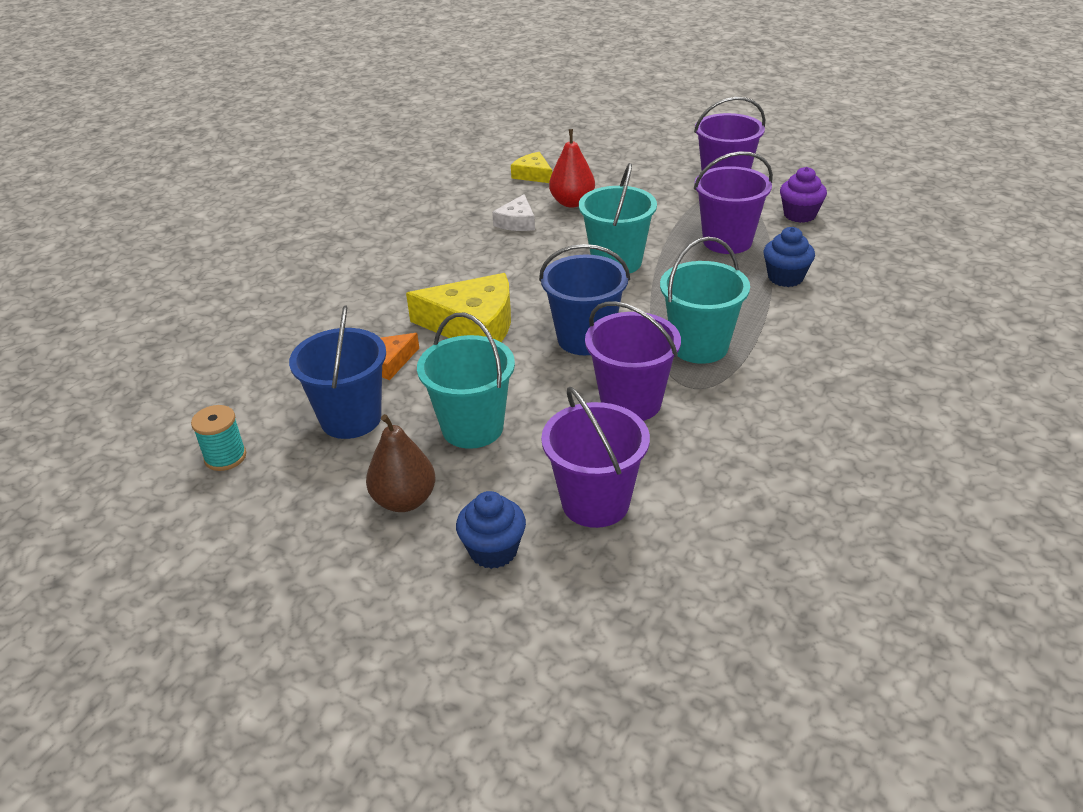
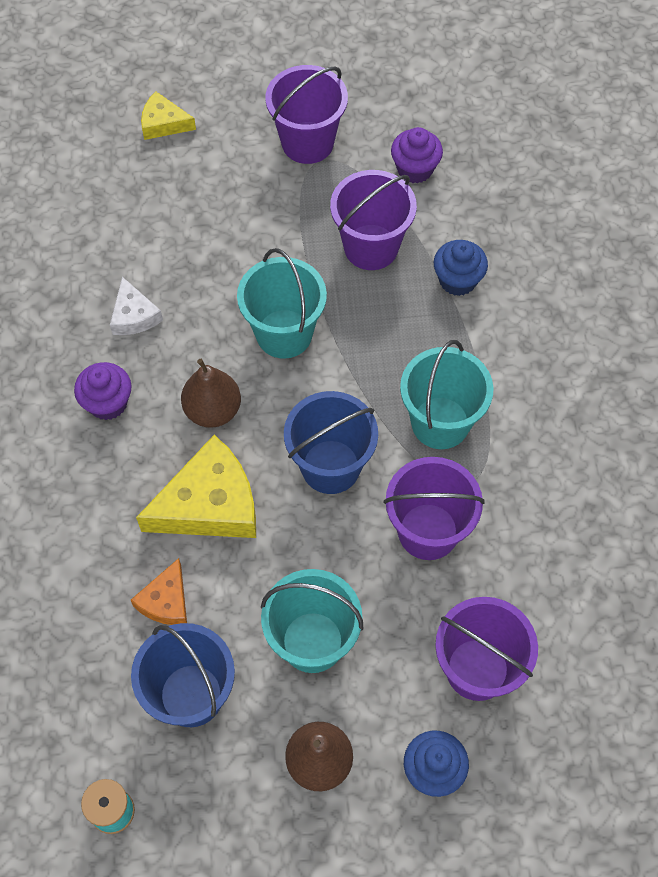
camera: 35 degrees left, 25 degrees up
(455, 254) = (108, 403): none -> purple cupcake
(525, 281) = (213, 410): none -> brown pear
(533, 175) = (90, 221): yellow cheese -> yellow cheese (163, 123)
(572, 202) = (170, 253): red pear -> none

